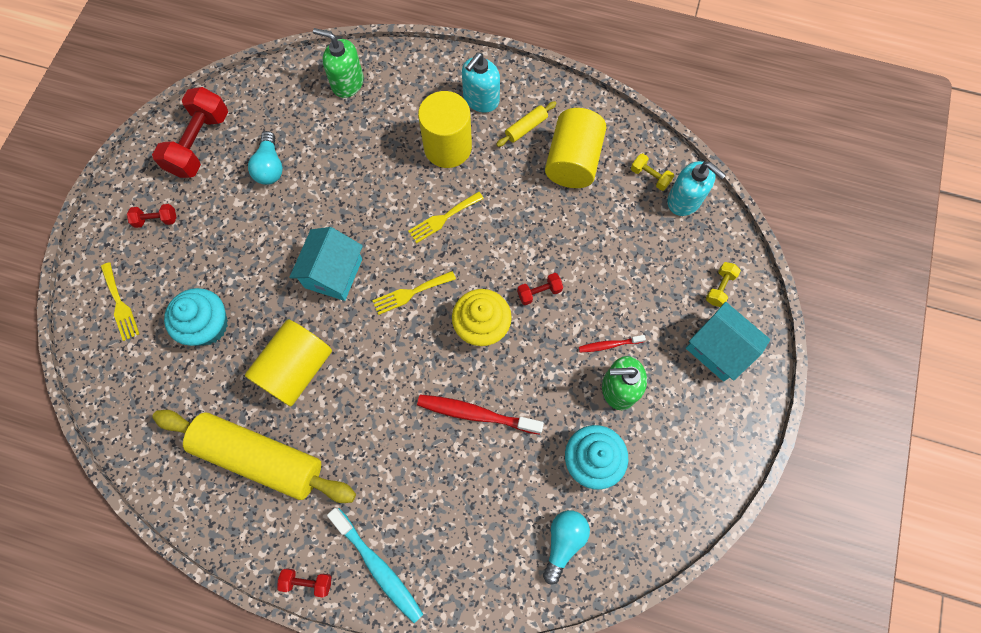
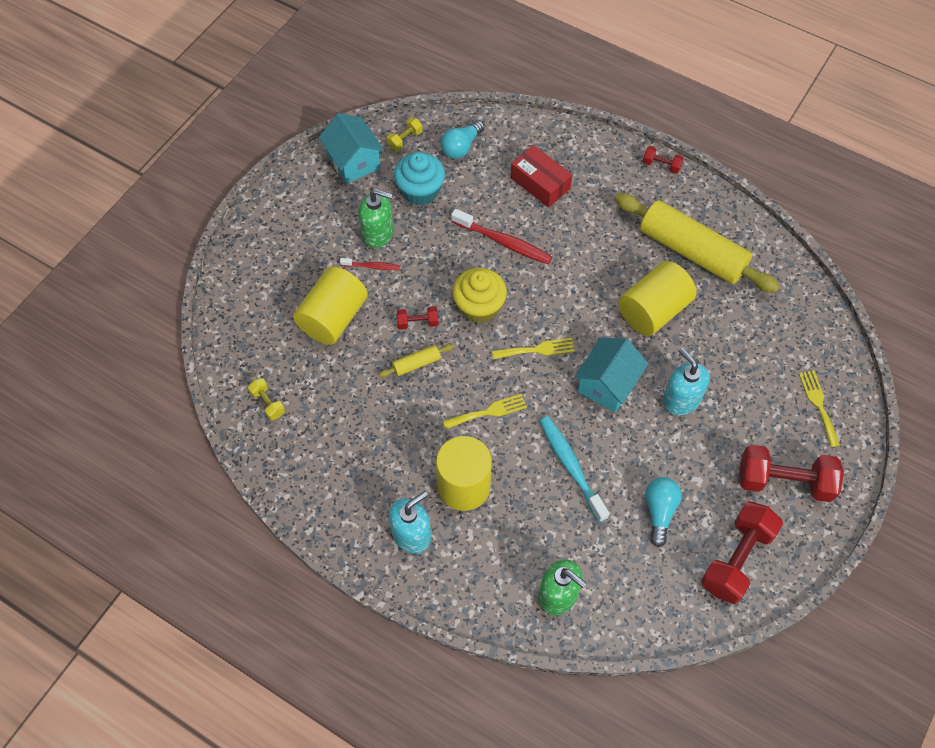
camera: 165 degrees left, 10 degrees down
(156, 220) = (784, 481): red dumbbell -> red dumbbell, size x2.12
(207, 325) = (733, 365): turquoise cupcake -> none
(378, 567) = (606, 162): turquoise toothbrush -> turquoise toothbrush (571, 466)
(453, 510) = (540, 183): none -> red box
(526, 128) = (373, 487): yellow rolling pin -> yellow rolling pin (416, 364)
(573, 161) = (338, 438): yellow cylinder -> yellow cylinder (333, 318)
(684, 200) = (245, 372): turquoise soap dispenser -> turquoise soap dispenser (681, 399)
(718, 349) = (280, 242): turquoise house -> turquoise house (354, 162)
(719, 288) = (254, 288): yellow dumbbell -> yellow dumbbell (405, 140)

